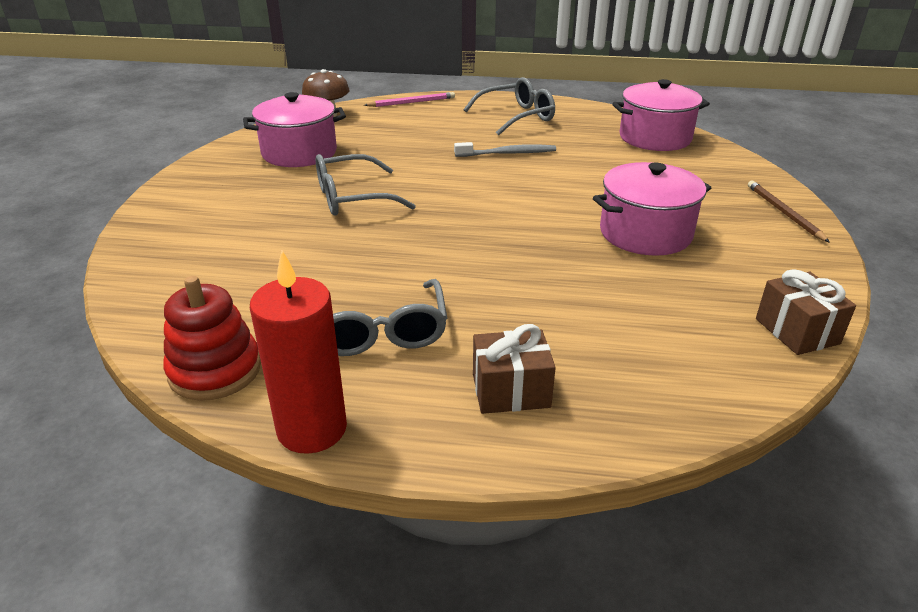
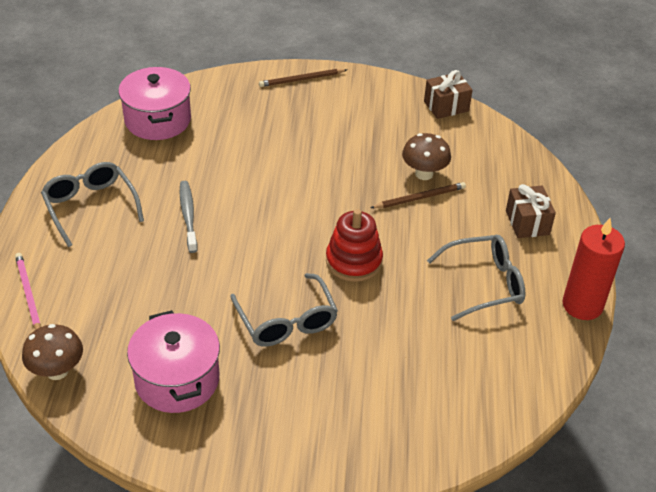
camera: 95 degrees left, 10 degrees up
(215, 370) = (545, 363): red stacking toy -> red stacking toy (353, 261)
(557, 290) = (420, 198): none -> brown pencil
(611, 297) = (424, 174): none -> brown mushroom
(645, 233) = (337, 148): pink pot -> none

